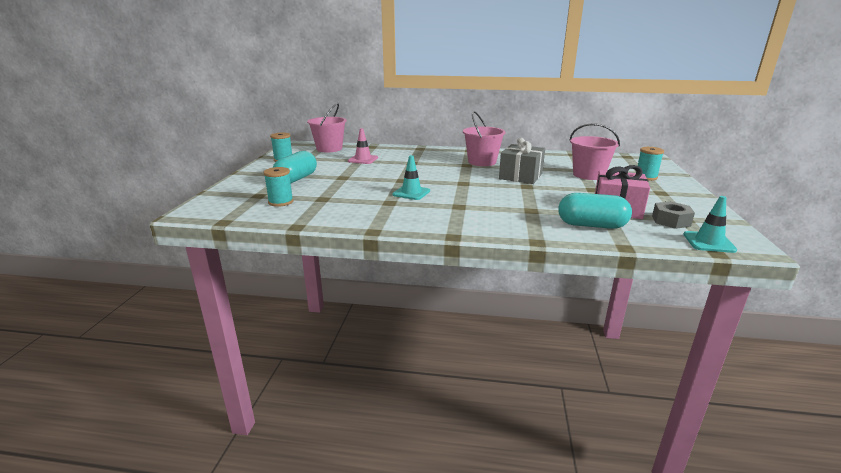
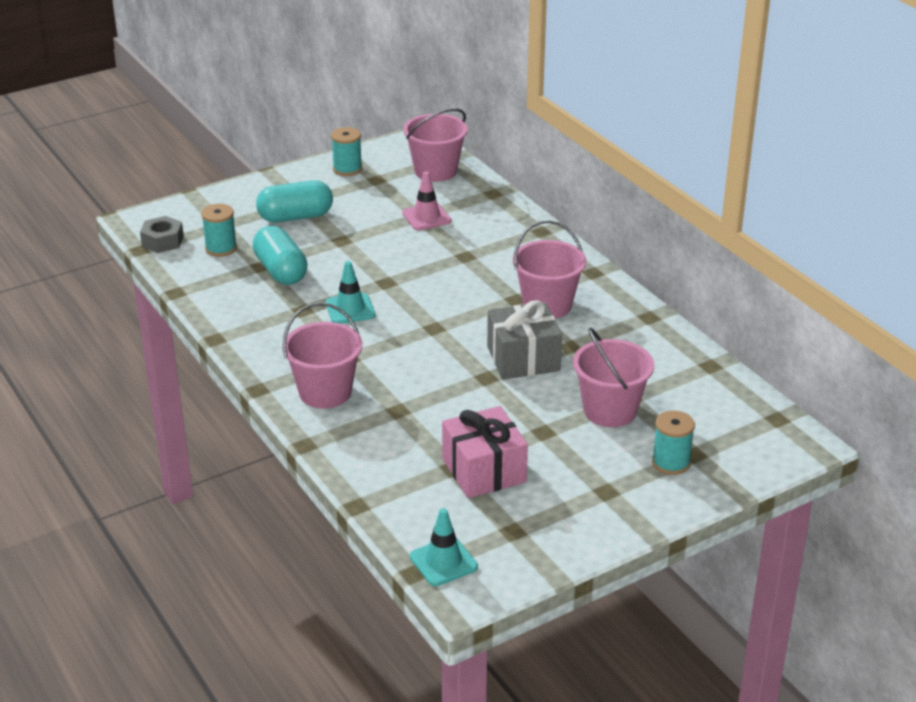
camera: 50 degrees right, 10 degrees up
(485, 221) = (325, 392): none -> pink bucket
(591, 225) = (399, 466): turquoise capsule -> turquoise capsule (281, 271)
(671, 221) = (488, 521): grey nut -> grey nut (162, 241)

